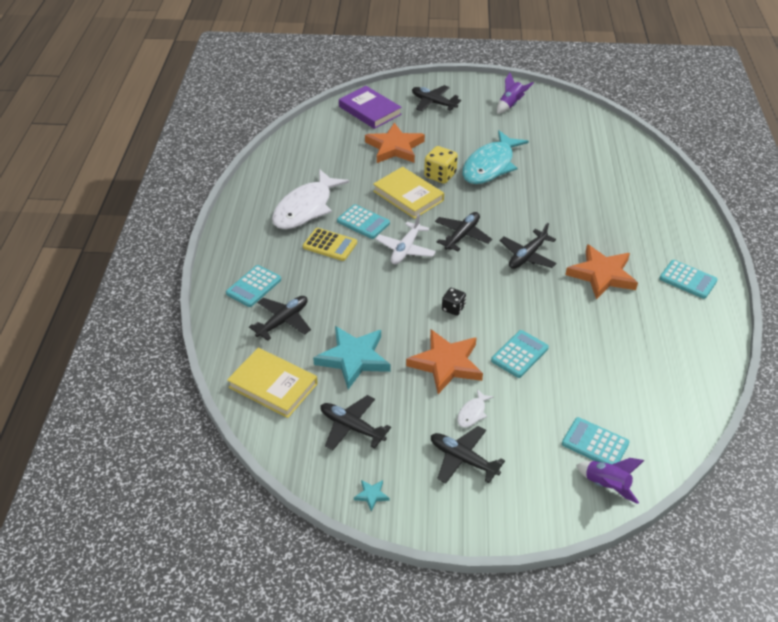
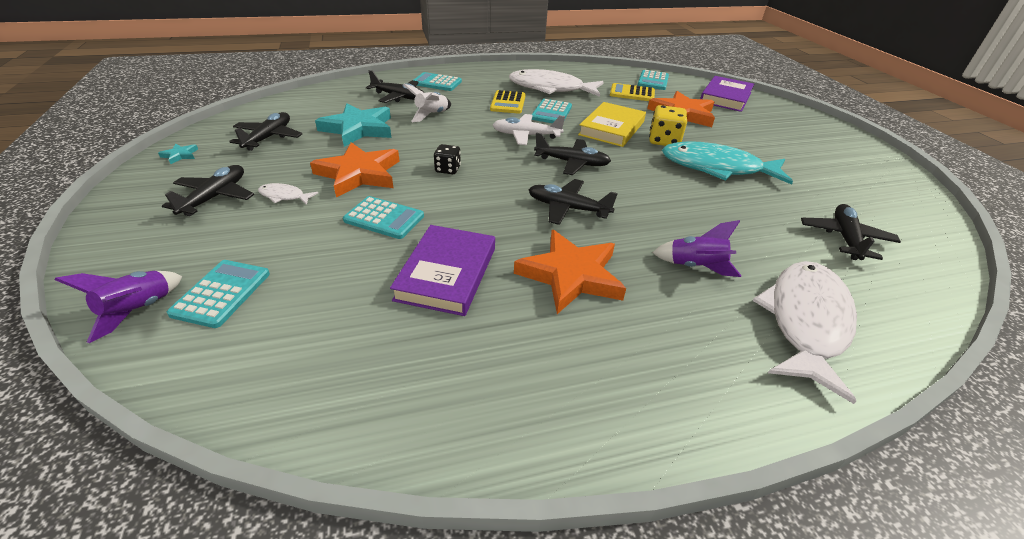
camera: 70 degrees right, 5 degrees down
(273, 385) = (320, 102): yellow book -> none
(339, 160) = (632, 93): none -> yellow calculator
(340, 303) = (431, 115): none -> white rocket
(433, 103) = (786, 125): black plane -> black plane (845, 238)
(511, 105) = (858, 170): purple rocket -> purple rocket (695, 267)
(591, 330) = (447, 273): none -> purple book
(653, 200) = (805, 322): none -> white fish
(688, 280) = (623, 382): turquoise calculator -> turquoise calculator (653, 81)

